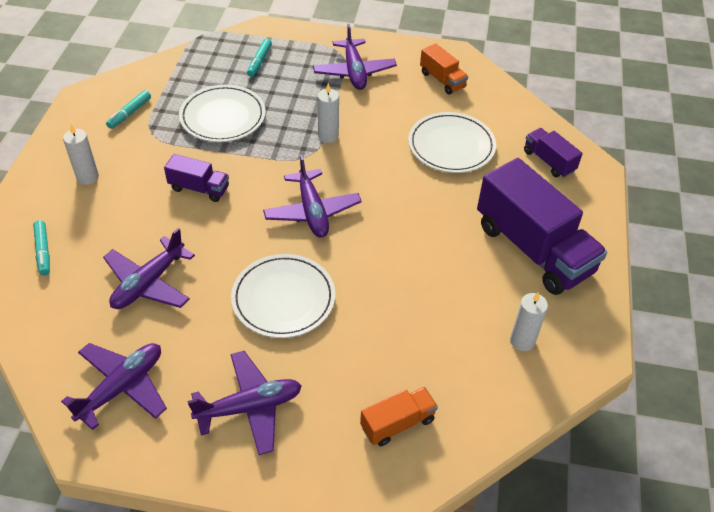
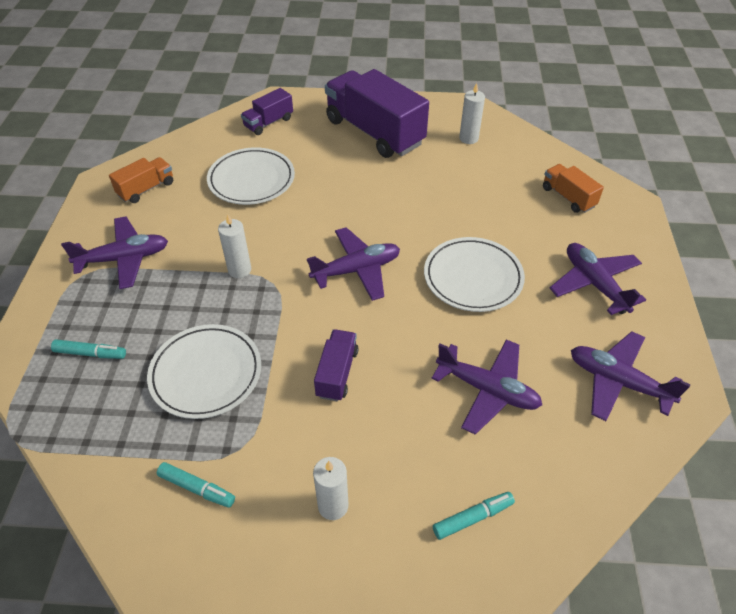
camera: 95 degrees left, 0 degrees up
(533, 249) = (374, 132): purple truck -> purple truck turned 90 degrees counterclockwise

